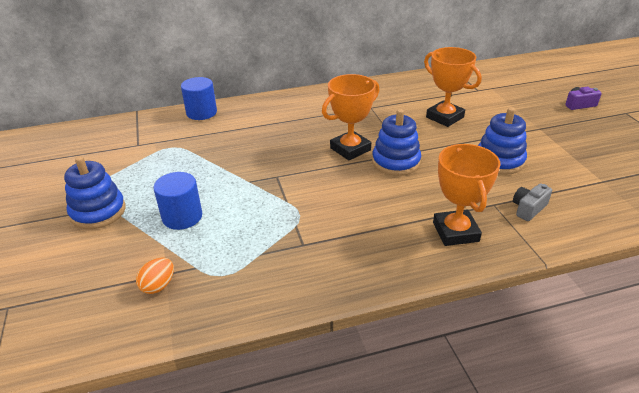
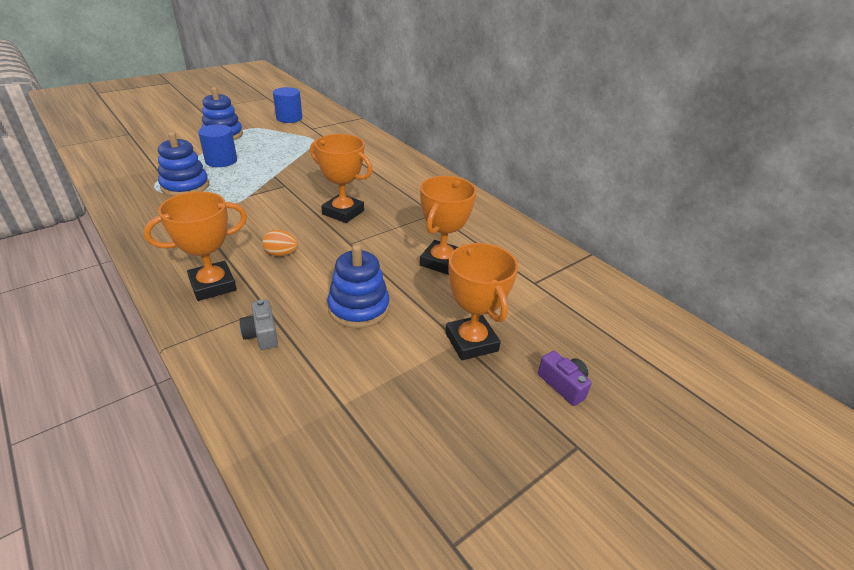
camera: 65 degrees right, 0 degrees up
(158, 286) = (144, 168): orange egg -> orange egg (281, 254)
(201, 113) = (372, 139): blue cylinder -> blue cylinder (289, 118)
(396, 162) = (329, 239): blue stacking toy -> blue stacking toy (185, 186)
(528, 208) = (262, 334): grey camera -> grey camera turned 135 degrees counterclockwise
(540, 124) = (471, 342): none -> orange trophy

